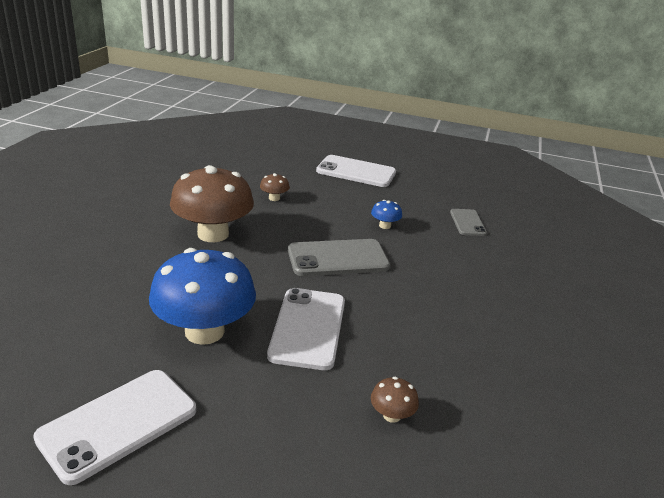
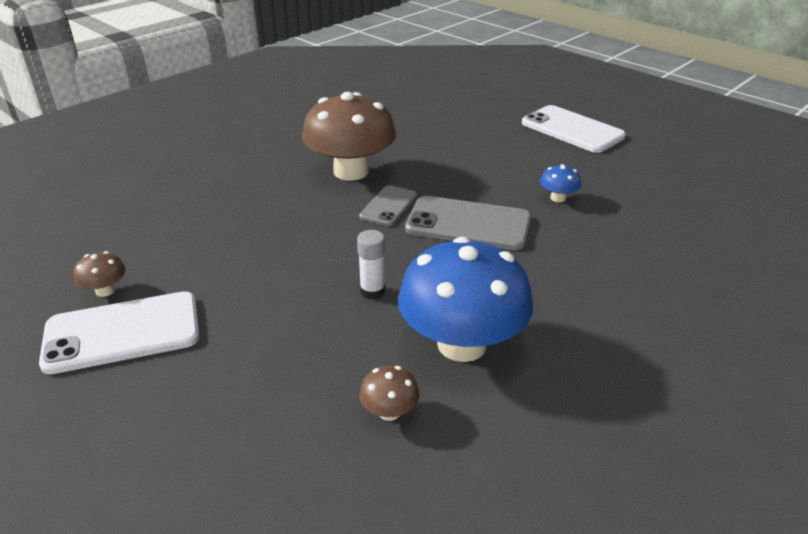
camera: 30 degrees right, 5 degrees up
(204, 331) = (265, 267): blue mushroom -> blue mushroom (462, 344)
(274, 198) = (447, 145): brown mushroom -> brown mushroom (105, 290)
(308, 328) = (372, 291): white phone -> white glue stick
(467, 223) = (678, 214): grey phone -> grey phone (388, 206)

